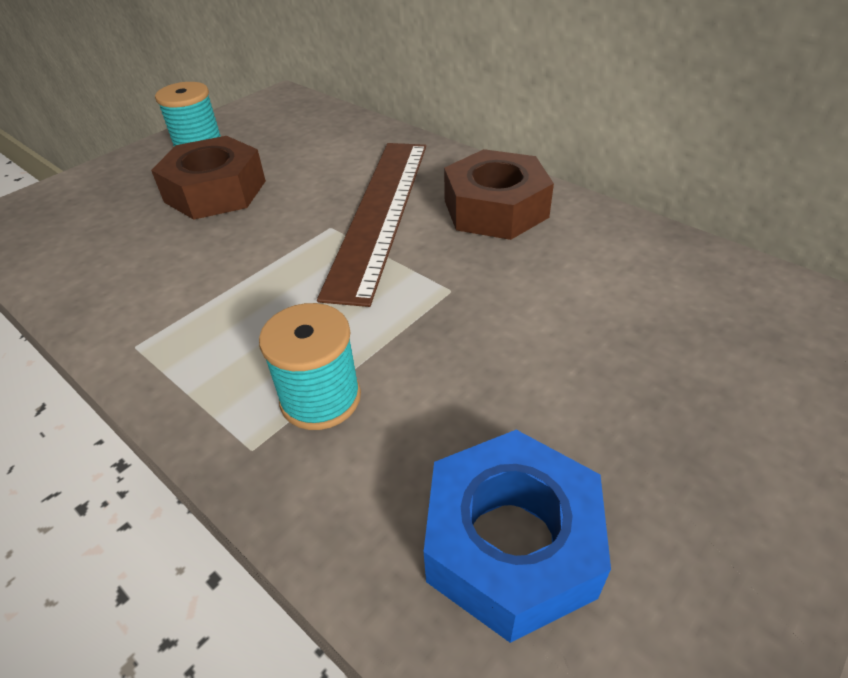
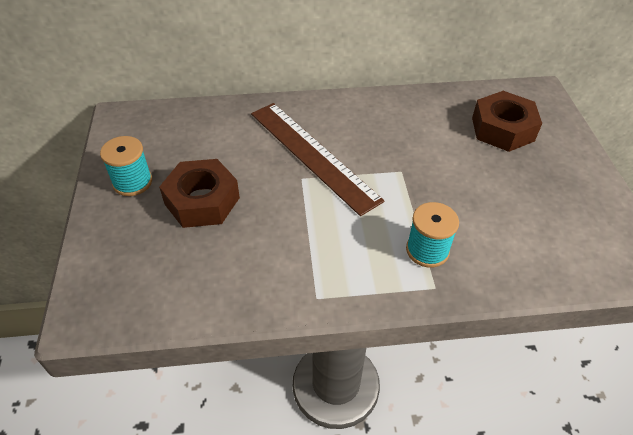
camera: 50 degrees left, 5 degrees up
(495, 209) = (360, 120): brown nut -> brown nut (502, 129)
(510, 543) = (547, 241): blue nut -> none

